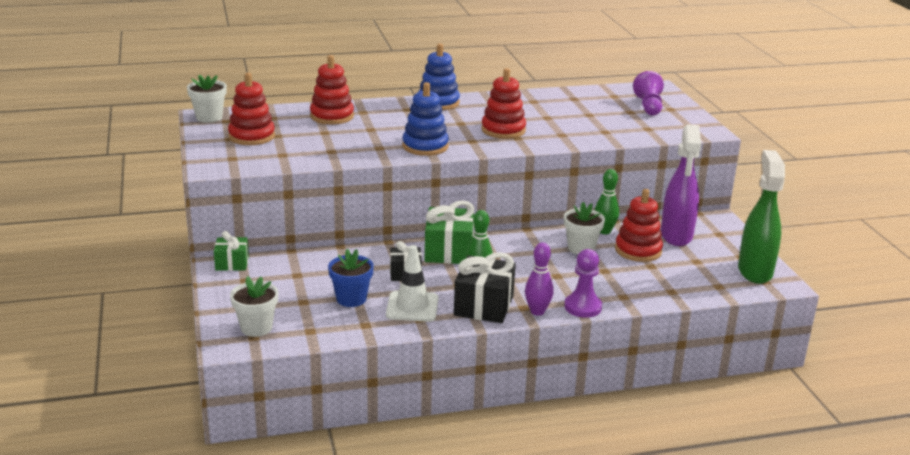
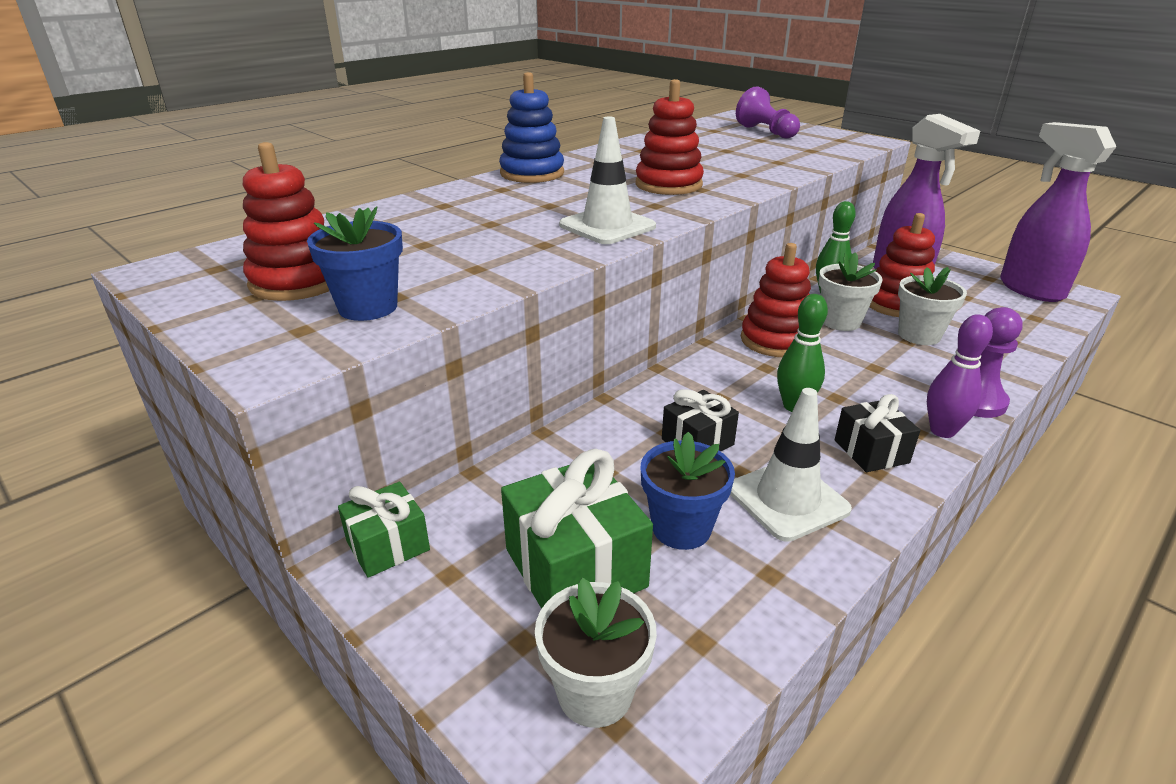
camera: 30 degrees left, 5 degrees up
(209, 117) = (173, 271): white flower pot -> white flower pot (919, 335)
(266, 156) = (368, 307): none -> blue flower pot
(332, 116) = (403, 220): red stacking toy -> red stacking toy (775, 340)
(425, 146) = (607, 226): blue stacking toy -> white traffic cone
(449, 251) = (704, 382): green gift -> green gift (575, 568)
(484, 306) = (871, 451): black gift -> black gift, size x0.59
(754, 271) = (1030, 289): green spray bottle -> purple spray bottle

